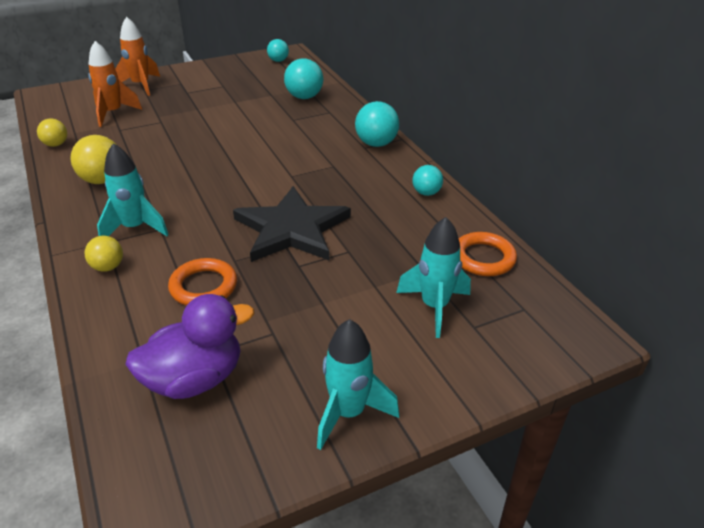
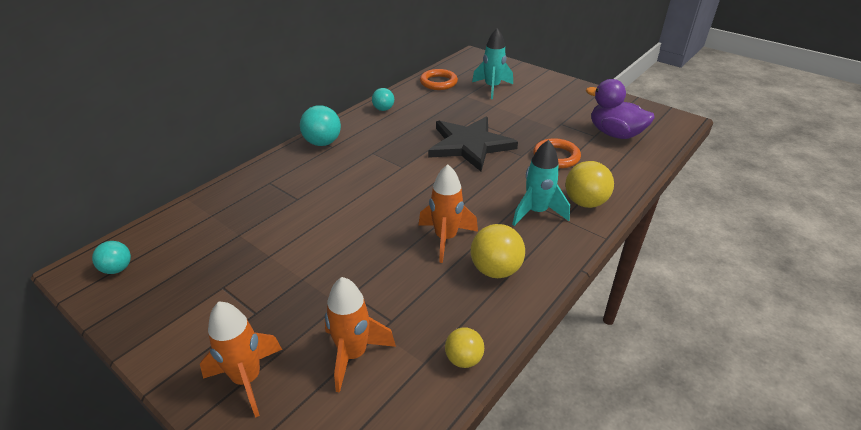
camera: 115 degrees left, 0 degrees up
(108, 267) = (585, 202): yellow ball -> yellow ball, size x1.61
(165, 169) = (445, 238): none -> orange rocket
(304, 97) = (237, 208): turquoise ball -> none
(348, 413) = (579, 93): turquoise rocket -> none

